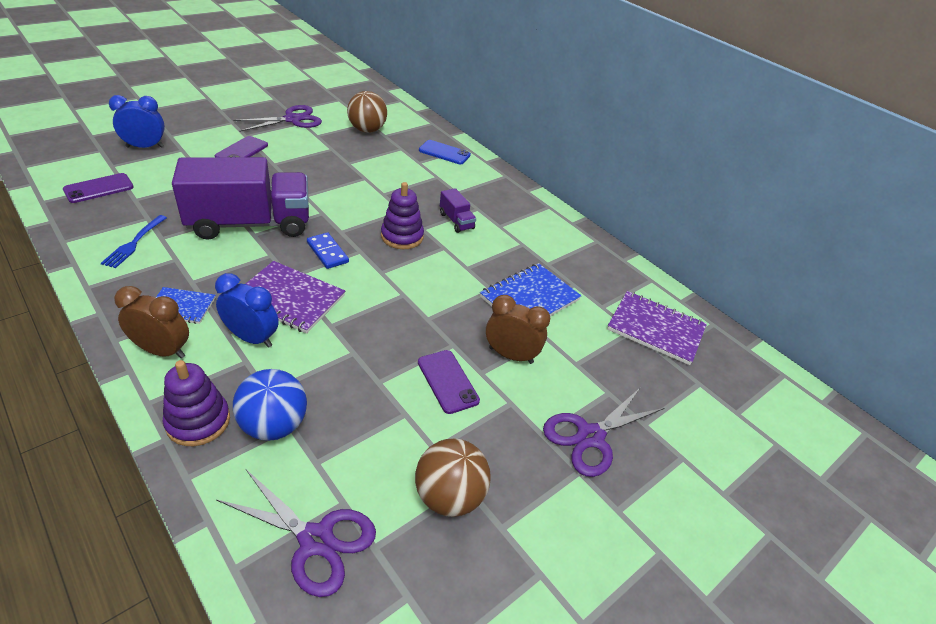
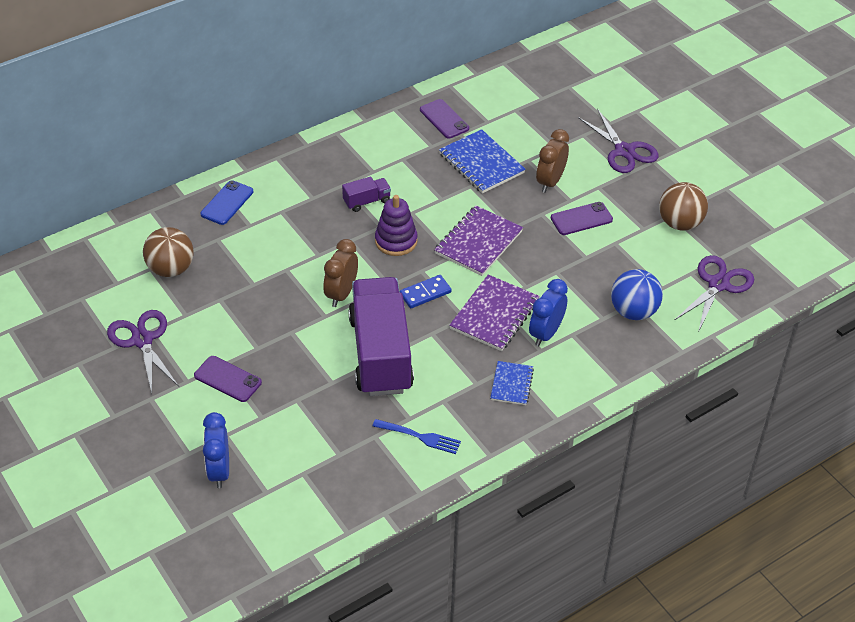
camera: 80 degrees left, 5 degrees up
(99, 188) = (318, 490): purple phone -> purple phone (444, 119)
(162, 351) = (566, 386): brown clock -> brown clock (341, 294)
(198, 421) = (635, 353): purple stacking toy -> none
(655, 329) = (512, 96): purple notebook -> purple notebook (478, 242)

